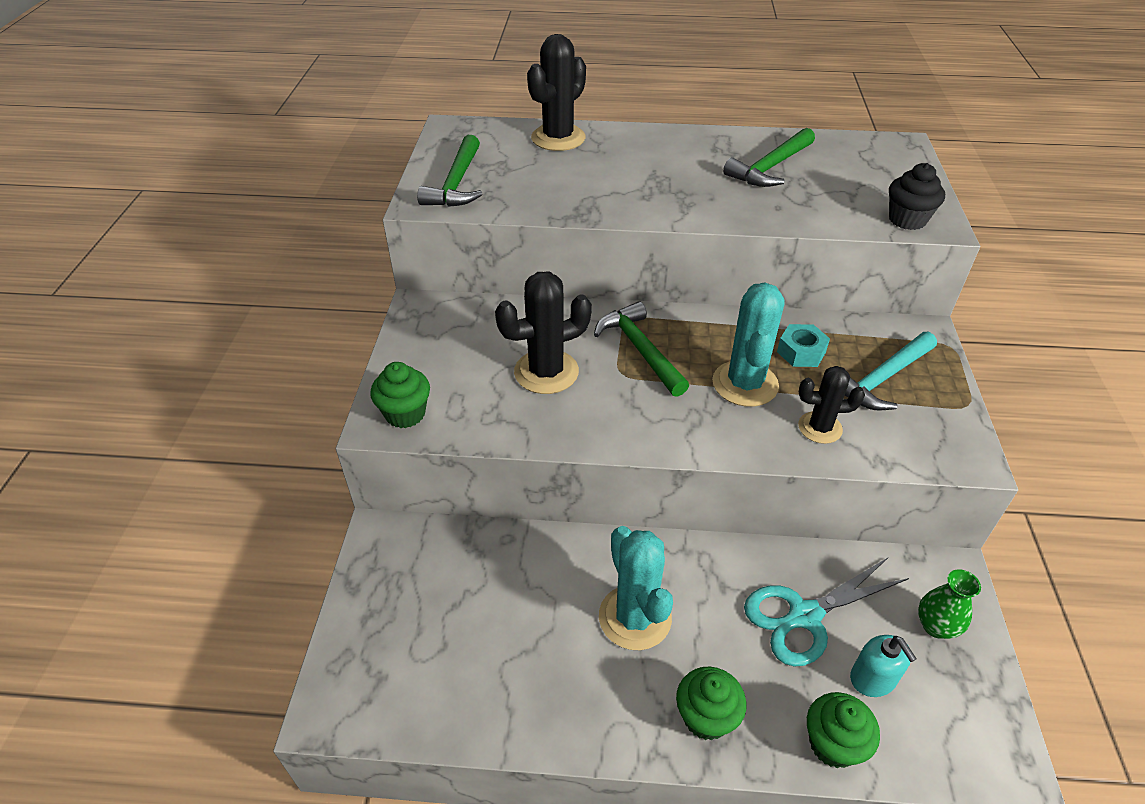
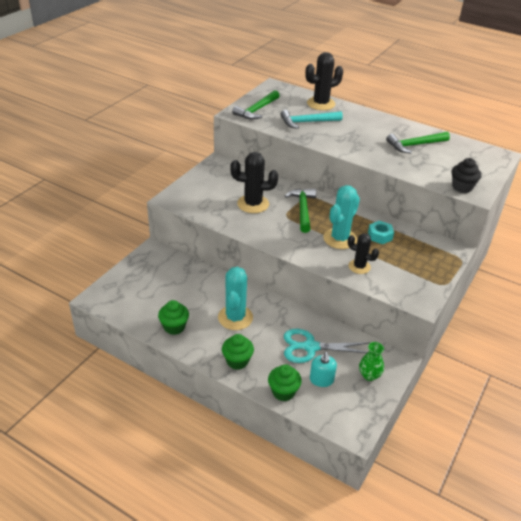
camera: 25 degrees right, 5 degrees down
(405, 414) = (182, 199): green cupcake -> green cupcake (174, 327)
(881, 379) = (409, 259): turquoise hammer -> turquoise hammer (307, 122)

